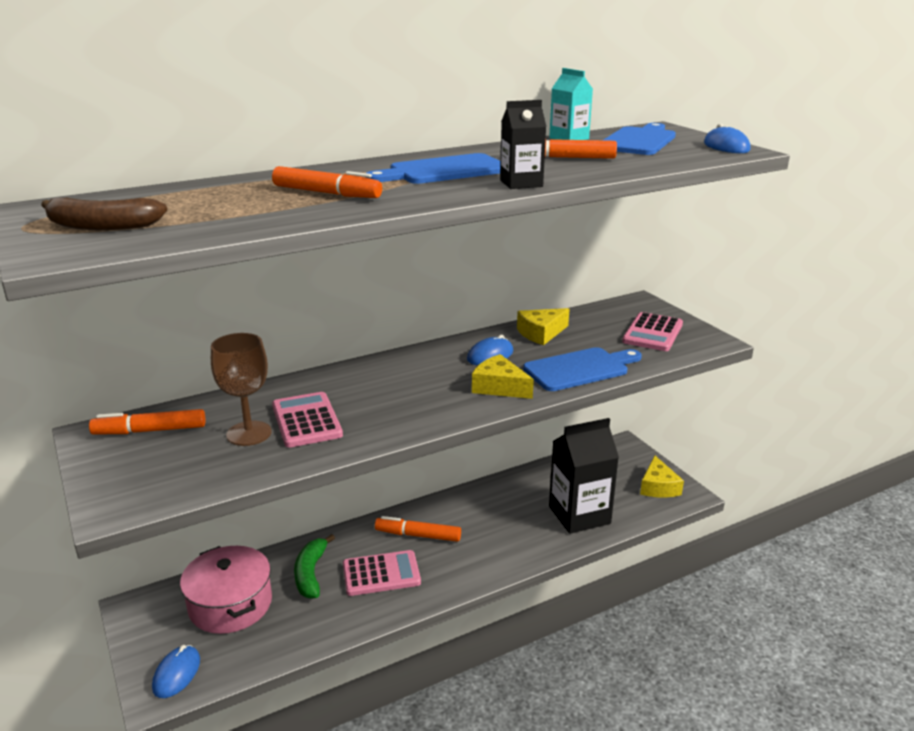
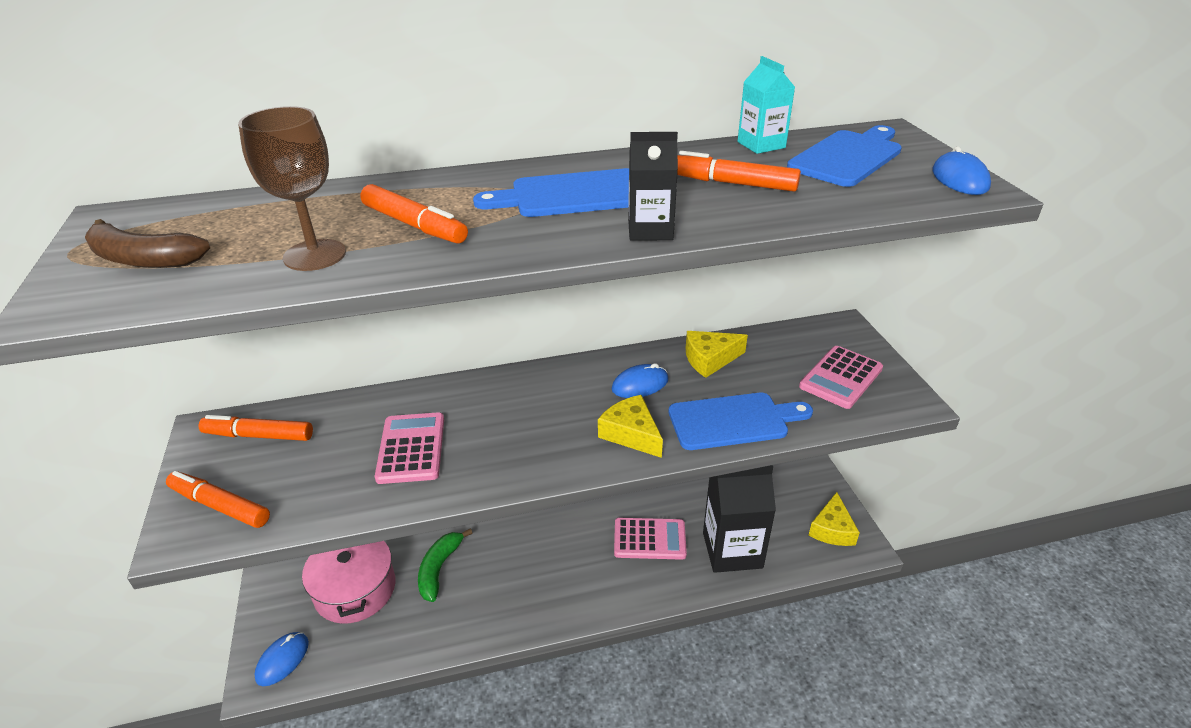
camera: 15 degrees right, 10 degrees up
(249, 433) = (348, 456): brown goblet -> brown goblet (315, 255)
(381, 574) = (506, 583): pink calculator -> pink calculator (649, 539)
(418, 535) = (557, 543): orange marker -> orange marker (220, 506)

